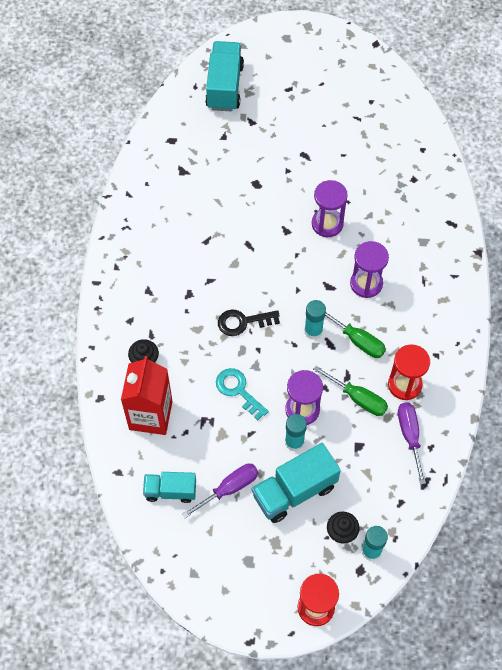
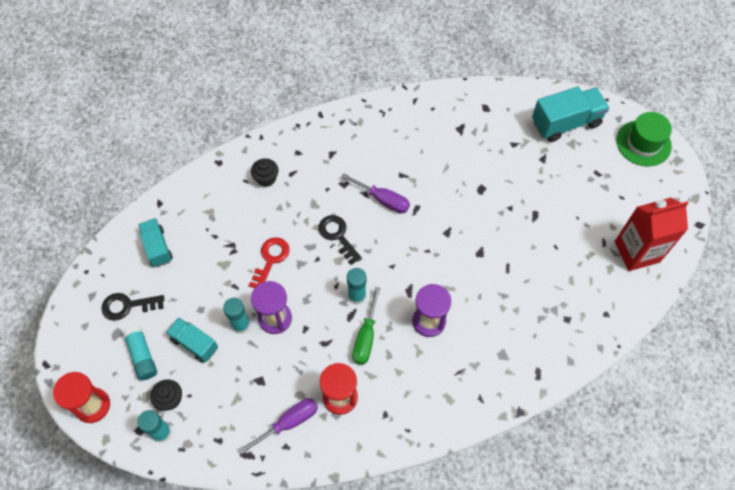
camera: 65 degrees right, 0 degrees up
(150, 415) = (219, 204): red carton -> red carton (637, 252)
(223, 541) = (127, 306): none -> black key
(229, 488) = (177, 291): purple screwdriver -> purple screwdriver (383, 200)
(238, 390) = (271, 259): turquoise key -> red key
(278, 41) = (643, 143): none -> green hat
(284, 544) = (142, 356): none -> turquoise glue stick
(294, 491) = (194, 344): turquoise truck -> turquoise truck, size x0.62
(327, 224) = (473, 263): purple hourglass -> none
(358, 398) = (307, 361): green screwdriver -> none

